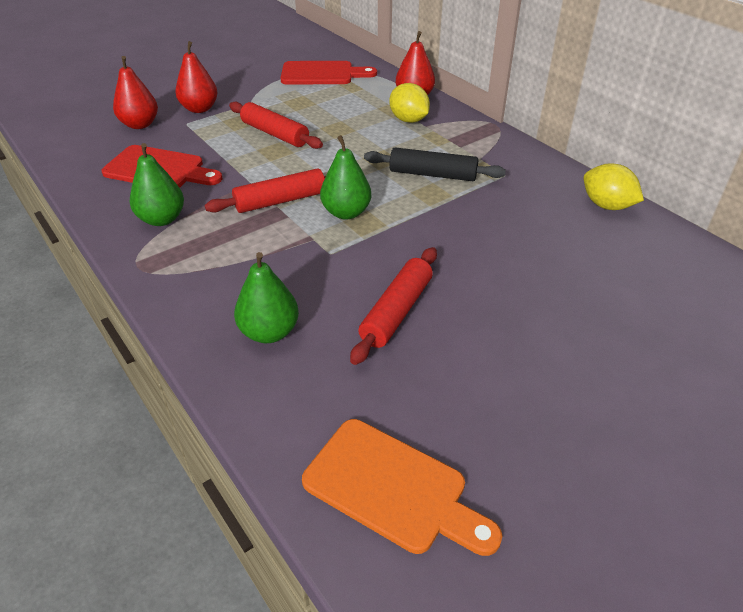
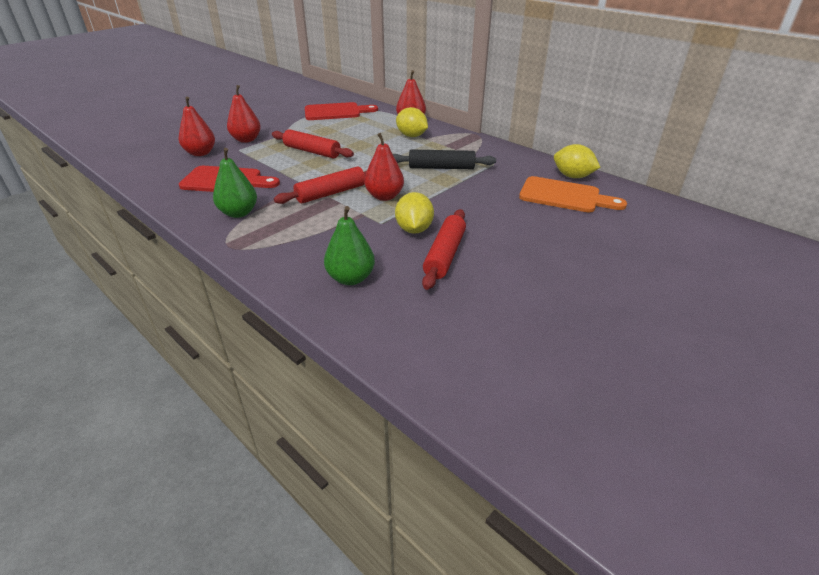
camera: 10 degrees left, 5 degrees down
(346, 212) = (384, 196): green pear -> red pear
(369, 268) = (414, 229): none -> yellow lemon
(392, 488) = (482, 368): orange cutting board -> orange cutting board (564, 196)

